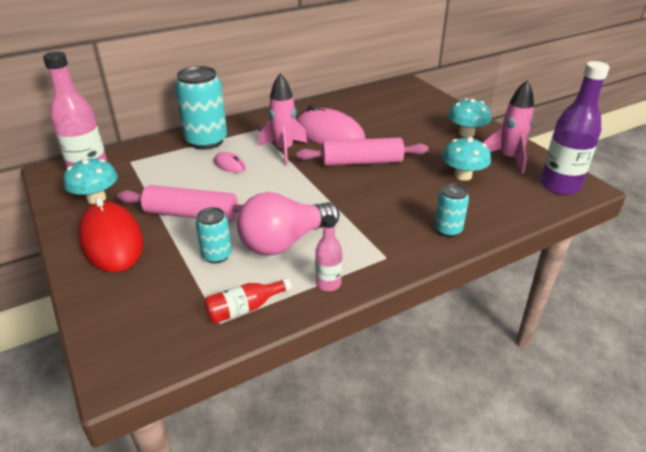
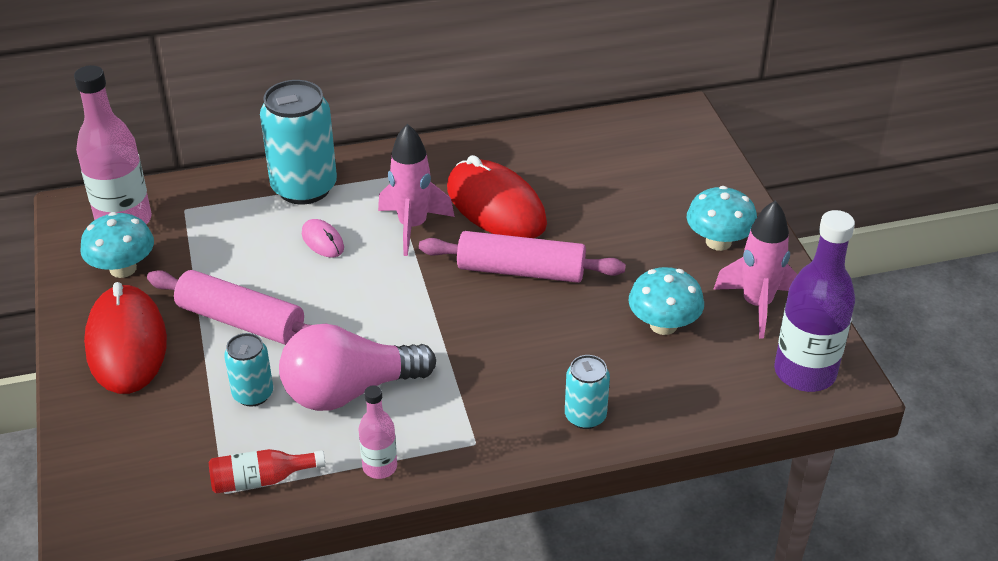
camera: 15 degrees right, 5 degrees up
(329, 134) = (496, 206): pink mouse -> red mouse

